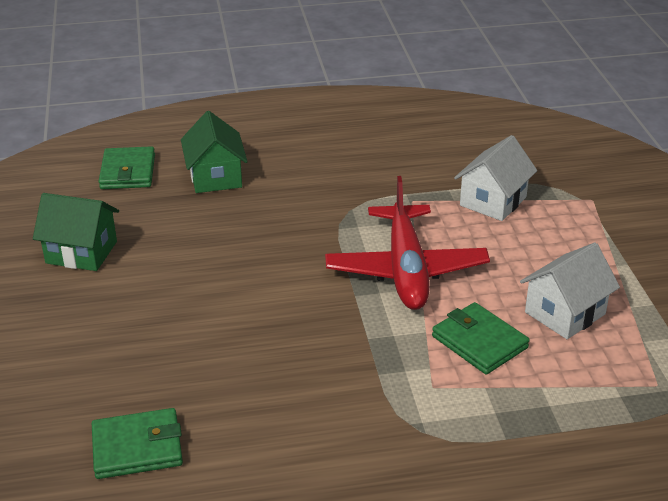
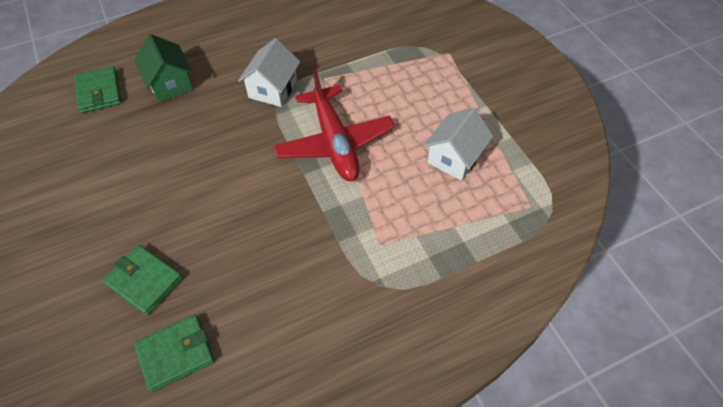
camera: 15 degrees left, 20 degrees up
(81, 252) = (82, 178): green house -> none
(479, 342) = (402, 196): green wallet -> green wallet (144, 281)
(493, 201) = (381, 67): white house -> white house (273, 89)

